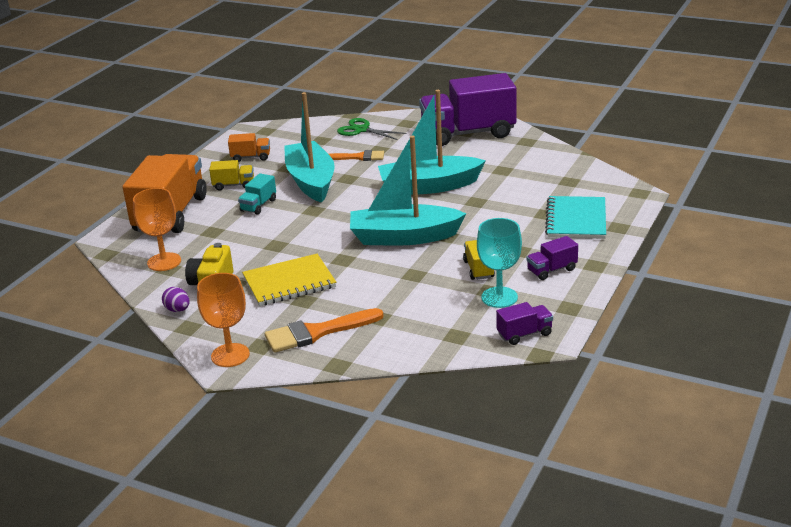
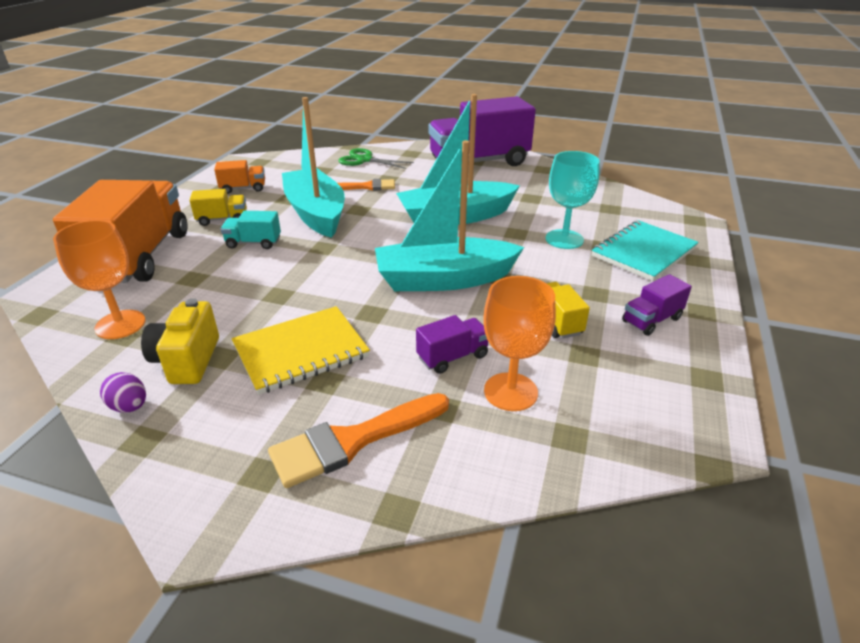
camera: 10 degrees left, 5 degrees up
(230, 355) = (210, 498): orange goblet -> orange goblet (510, 392)
(258, 205) = (253, 243): turquoise truck -> turquoise truck turned 75 degrees clockwise
(499, 297) = (603, 365): turquoise goblet -> turquoise goblet (564, 239)
(524, 334) = (669, 429): purple truck -> purple truck (452, 357)
(576, 220) = (643, 252): turquoise notebook -> turquoise notebook turned 45 degrees clockwise

